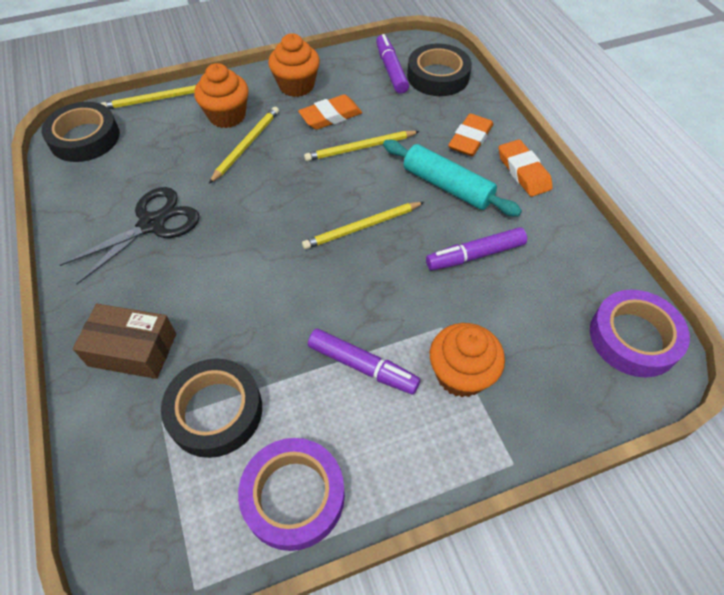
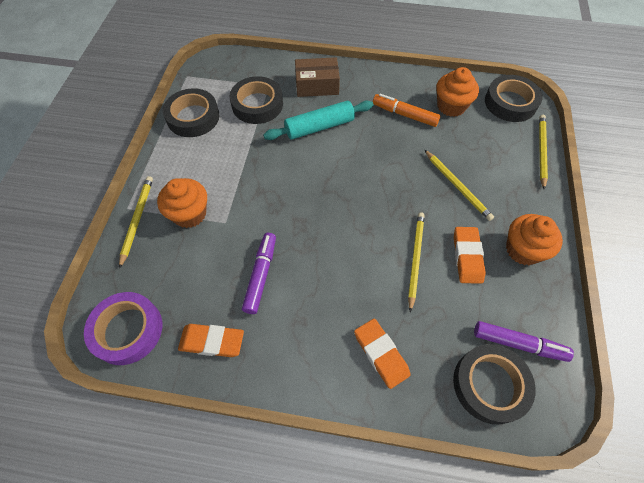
camera: 120 degrees right, 5 degrees up
(133, 350) = (317, 85): brown box -> brown box turned 45 degrees clockwise
(152, 224) = (404, 114): black scissors -> orange marker
(227, 116) = (500, 186): orange cupcake -> orange cupcake (451, 106)
(293, 496) = (193, 117): purple tape -> black tape
(362, 227) = (332, 220): yellow pencil -> yellow pencil (137, 220)
(362, 366) = (232, 171): purple marker -> none
(447, 186) = (336, 298): turquoise rolling pin -> turquoise rolling pin (319, 127)
(523, 171) = (316, 372): orange eraser -> orange eraser (212, 341)

